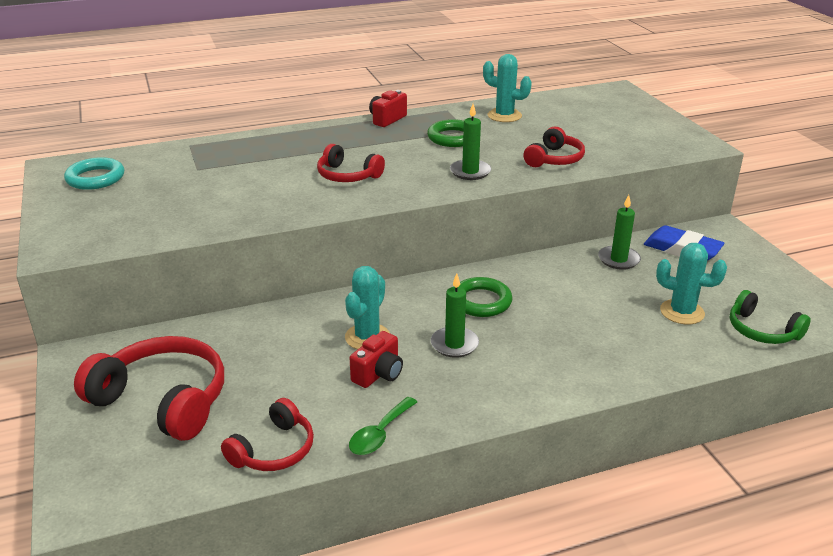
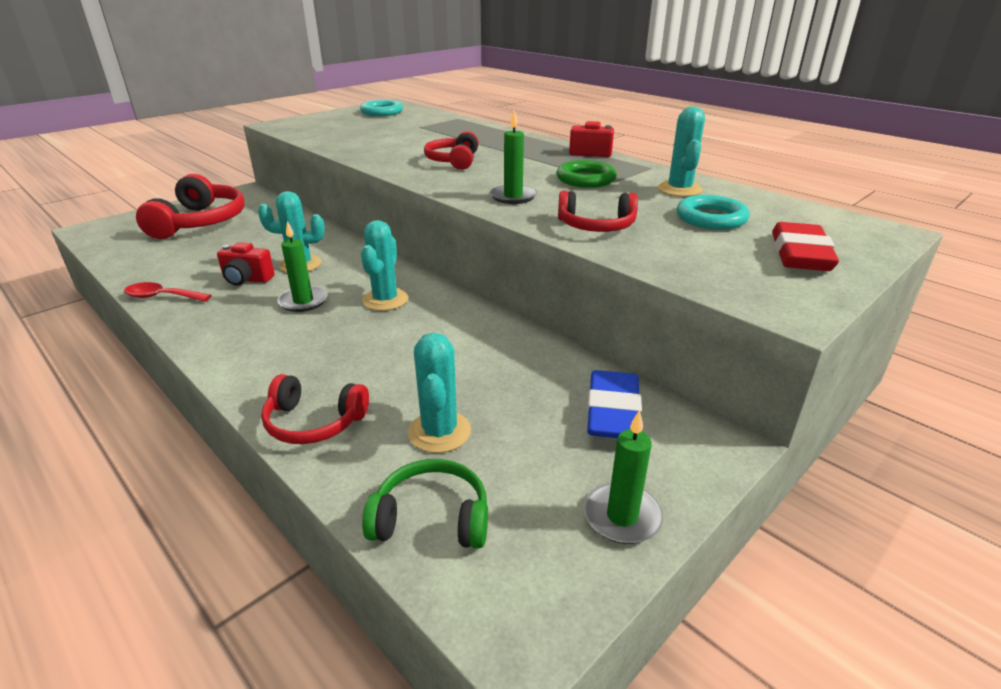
camera: 65 degrees right, 0 degrees up
(273, 449) = (143, 265): red headphones -> red headphones (314, 422)
(379, 434) = (162, 297): green spoon -> red spoon
(481, 301) = (385, 300): green ring -> turquoise cactus
(565, 123) = (711, 218): none -> turquoise ring
(618, 259) = (537, 364): green candle -> green candle (622, 516)
(635, 120) = (800, 254): none -> red eraser
(762, 330) = (431, 518): green headphones -> green headphones turned 75 degrees clockwise

